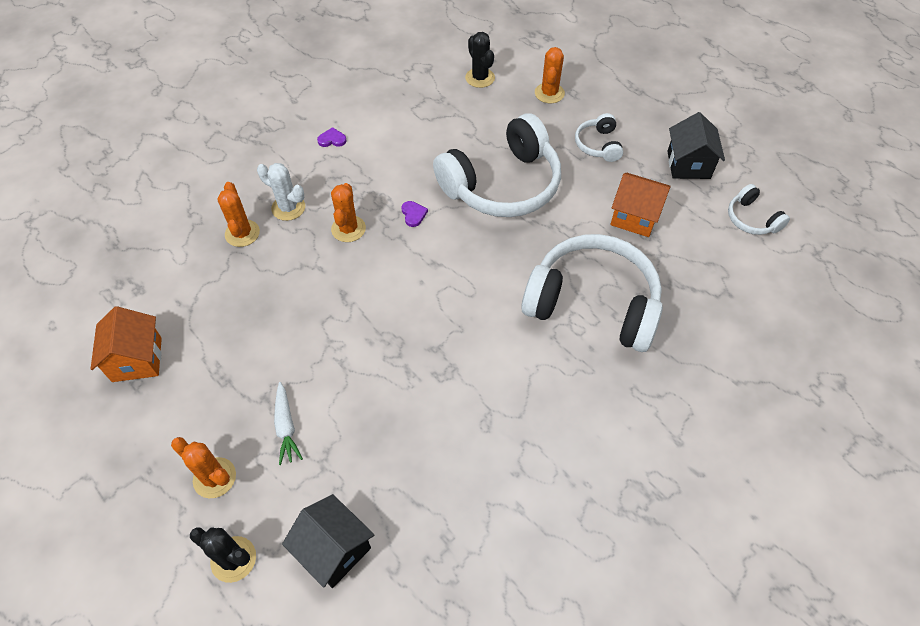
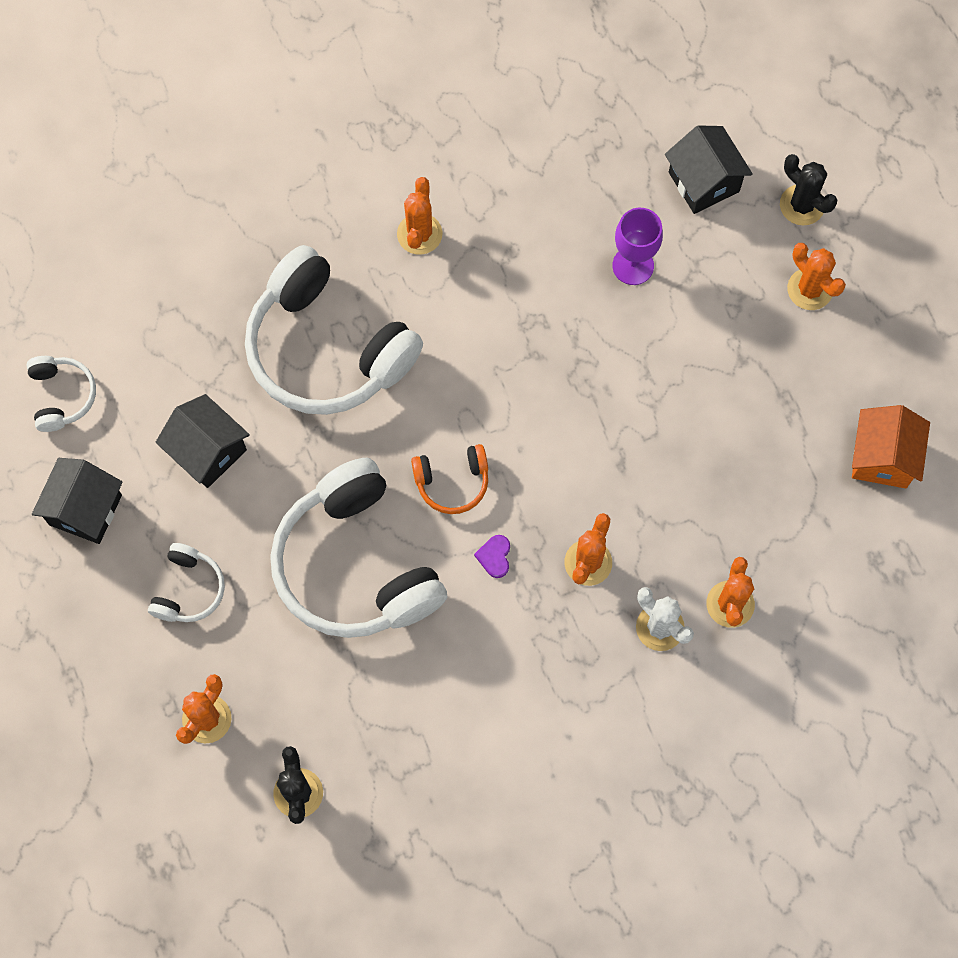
camera: 160 degrees left, 15 degrees up
(286, 427) = (725, 319): white carrot -> none
(332, 139) = (568, 738): purple heart -> none
(378, 446) = (633, 265): none -> purple goblet
(461, 247) = (452, 482): none -> orange headphones
(502, 185) = (356, 565): white headphones -> white headphones turned 105 degrees counterclockwise
(568, 412) = (419, 234): none -> orange cactus
(634, 217) = (208, 451): orange house -> black house

